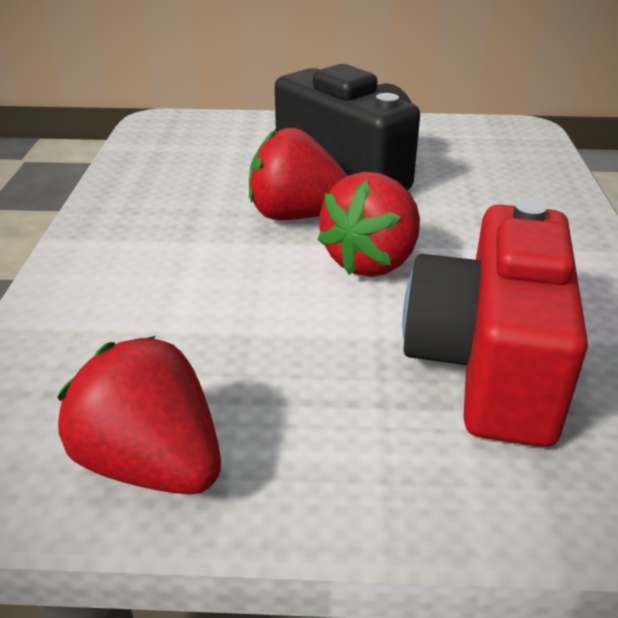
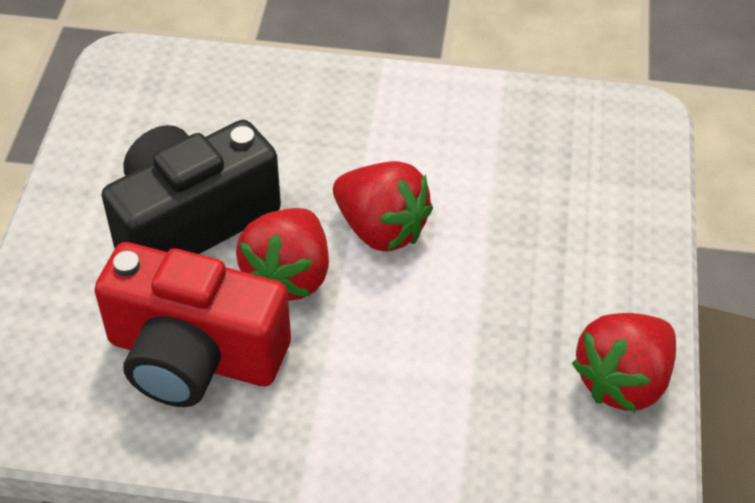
camera: 85 degrees left, 15 degrees up
(488, 364) = (523, 183): red camera -> red camera (194, 355)

